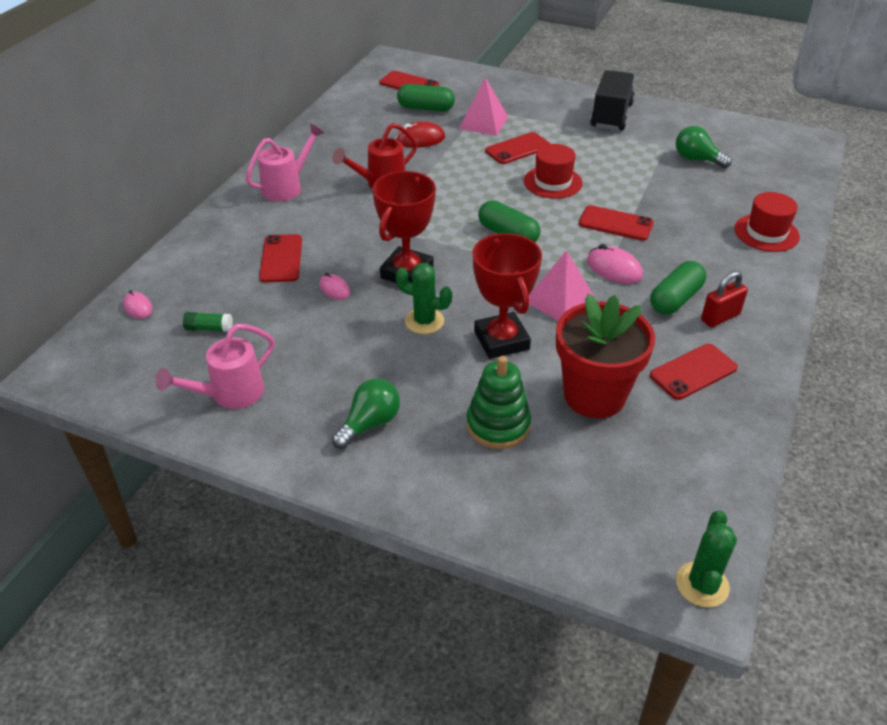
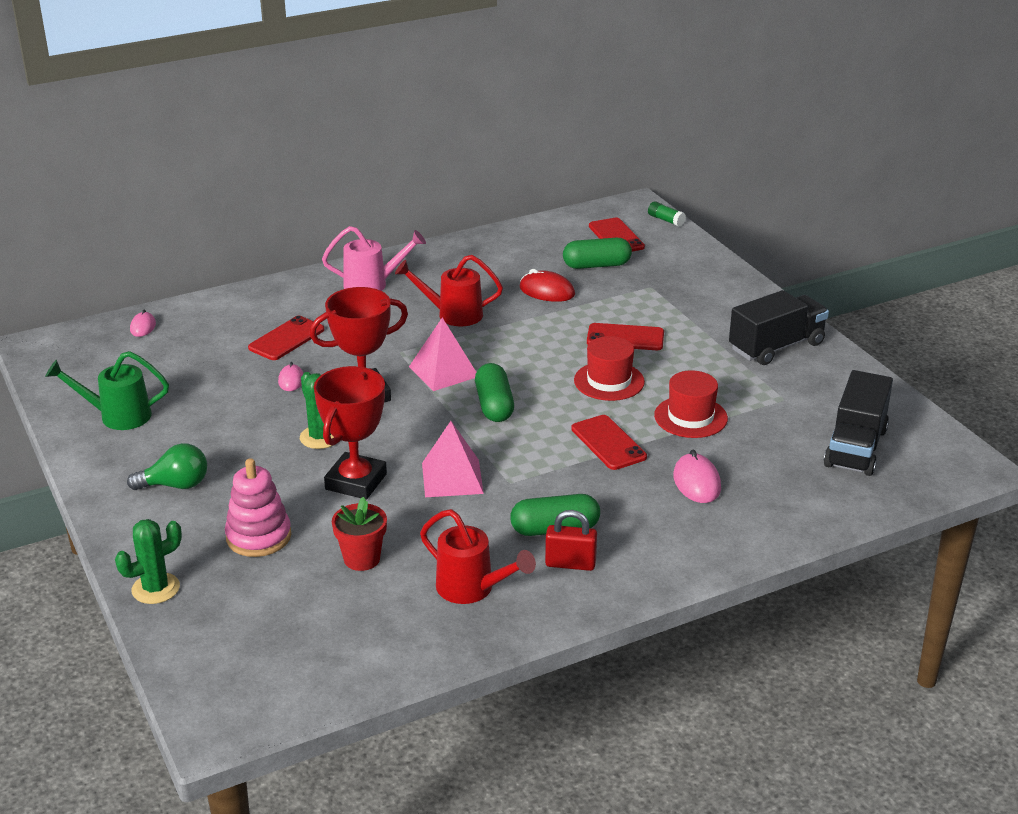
camera: 40 degrees right, 10 degrees down
(209, 328) = (167, 365): green glue stick -> green glue stick (666, 220)
(230, 394) = (118, 416): pink watering can -> green watering can
(426, 108) = (596, 265): green capsule -> green capsule turned 60 degrees counterclockwise
(483, 122) = (631, 300): pink pyramid -> pink pyramid (443, 371)
(498, 425) = (258, 537): green stacking toy -> pink stacking toy
(594, 396) = (362, 559): red flower pot -> red flower pot, size x0.55
(614, 268) = (541, 478): pink mouse -> pink mouse (696, 482)
(693, 372) = (471, 589): red phone -> red watering can
(696, 159) = (796, 426): green light bulb -> none
(702, 584) = (230, 719): green cactus -> green cactus (156, 588)
(745, 157) = (855, 448): none -> black truck
(766, 233) = (748, 522): red hat -> red hat (690, 417)

